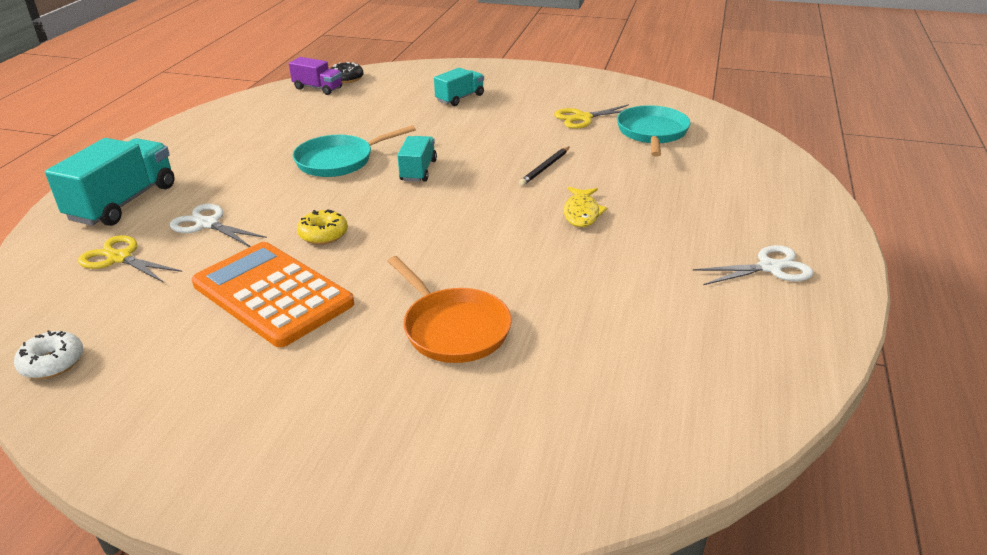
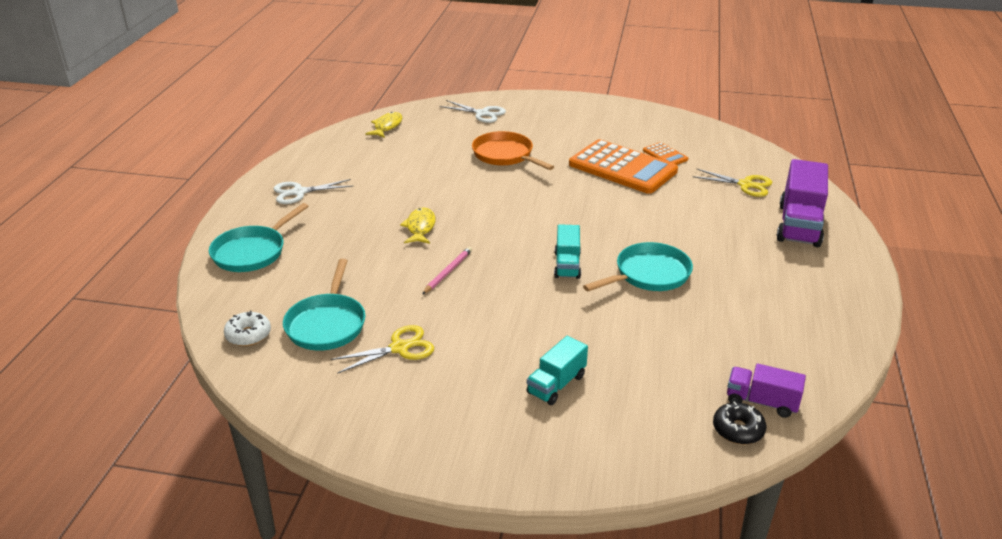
camera: 175 degrees right, 0 degrees up
(52, 363) = (713, 135): white donut -> white donut (248, 335)
(123, 203) = (799, 225): turquoise truck -> purple truck
(183, 318) = (665, 155): none -> orange calculator
(207, 224) = (710, 210): white scissors -> white scissors (482, 113)
(323, 234) = (616, 205): yellow donut -> none
(545, 168) = (448, 272): black pencil -> pink pencil
(688, 419) = (387, 126): none -> yellow fish
(771, 192) = (252, 252): none -> turquoise pan

